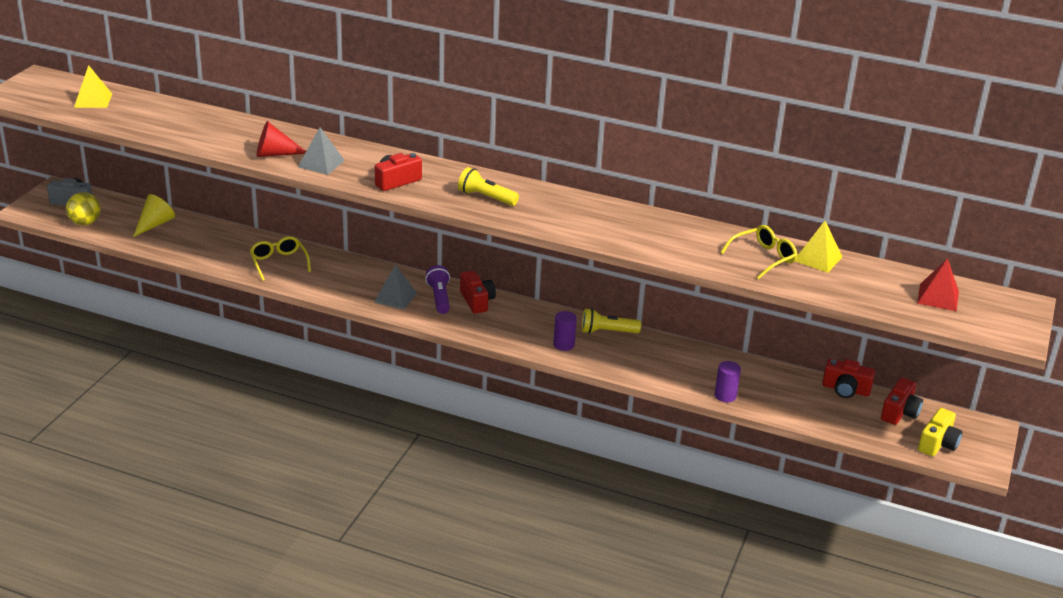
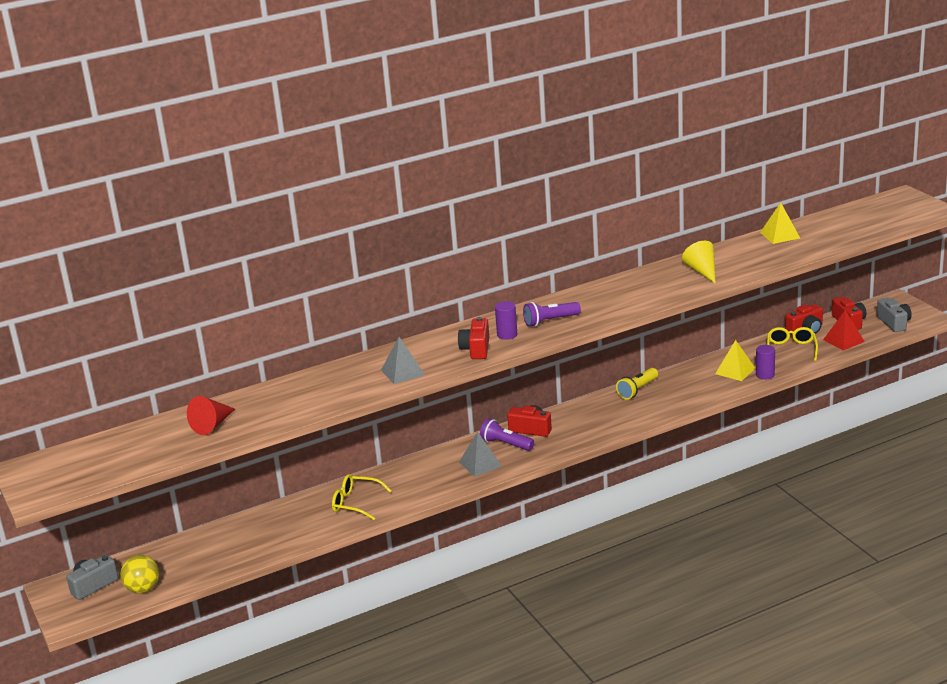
camera: 45 degrees left, 5 degrees down
(93, 100) = (122, 450): yellow pyramid -> yellow pyramid (735, 371)
(155, 224) = (202, 549): yellow cone -> yellow cone (702, 271)
(275, 154) = (357, 388): red cone -> red cone (212, 425)
(486, 197) = (550, 321): yellow flashlight -> purple flashlight
(564, 345) = (633, 414): purple cylinder -> purple cylinder (507, 335)
(763, 258) = (758, 252): yellow glasses -> yellow glasses (791, 349)
(938, 297) = (867, 216): red pyramid -> red pyramid (843, 340)
(938, 443) = (894, 323): yellow camera -> grey camera

